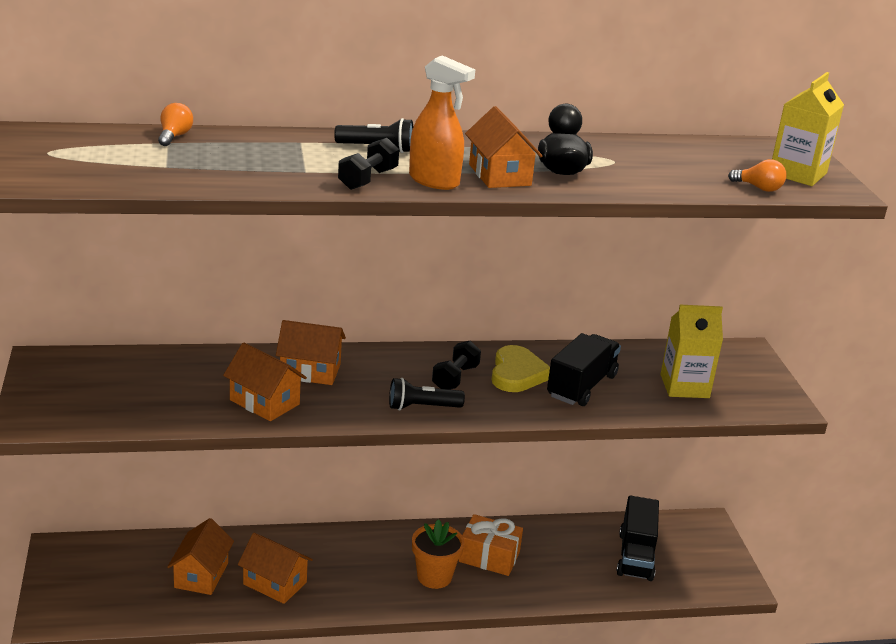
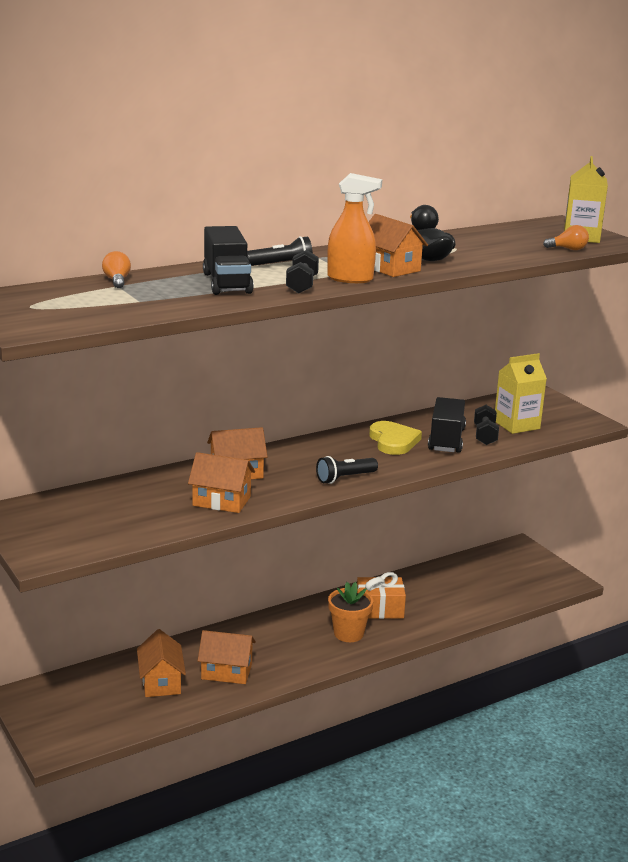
camera: 20 degrees left, 5 degrees down
(455, 378) = (351, 454): black dumbbell -> black dumbbell (485, 435)
(635, 556) = (485, 581): black truck -> black truck (227, 283)

